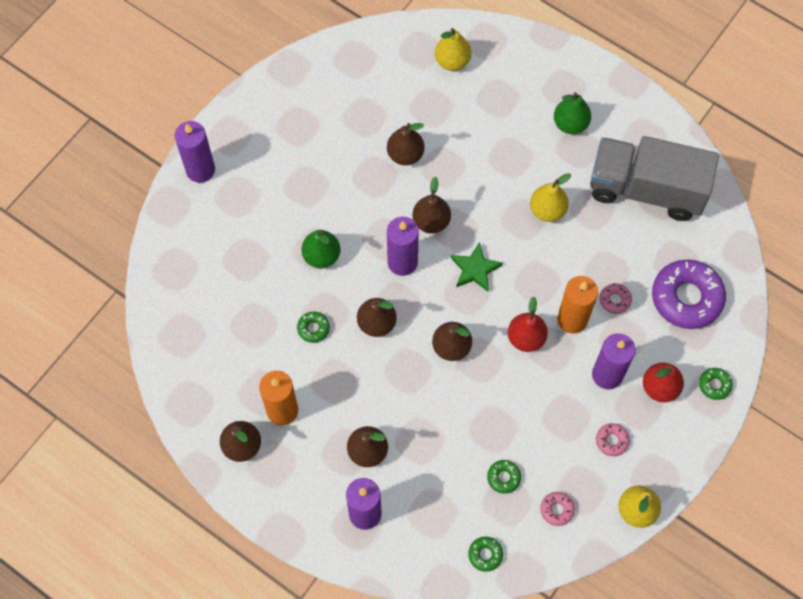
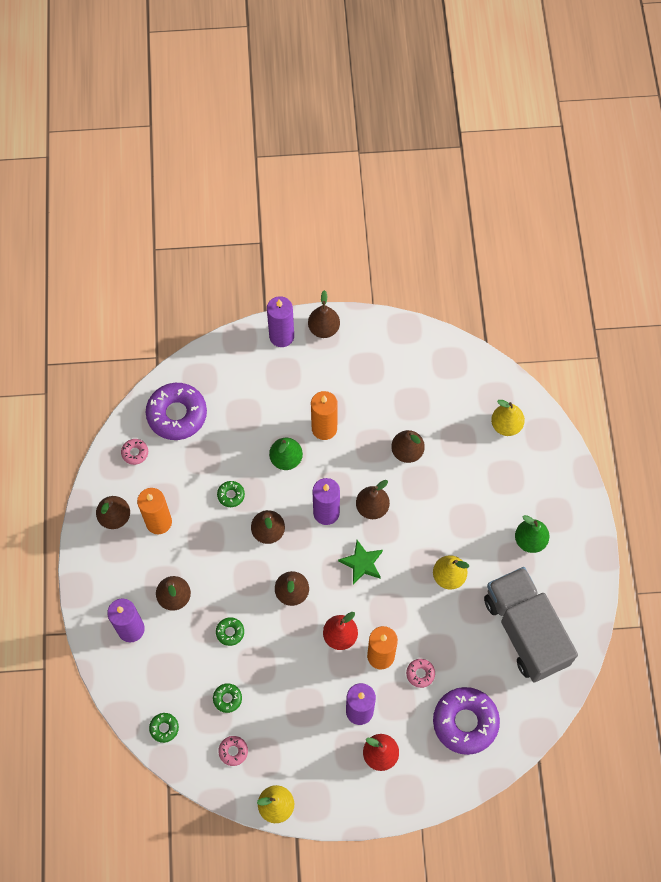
camera: 50 degrees right, 0 degrees up
(191, 315) = (177, 414): none -> purple donut
(227, 130) = (324, 328): none -> brown pear
(322, 203) = (324, 428): none -> orange candle
(612, 441) = (313, 751): pink donut -> pink donut (135, 453)
(714, 385) = (414, 791): green donut -> green donut (230, 632)

